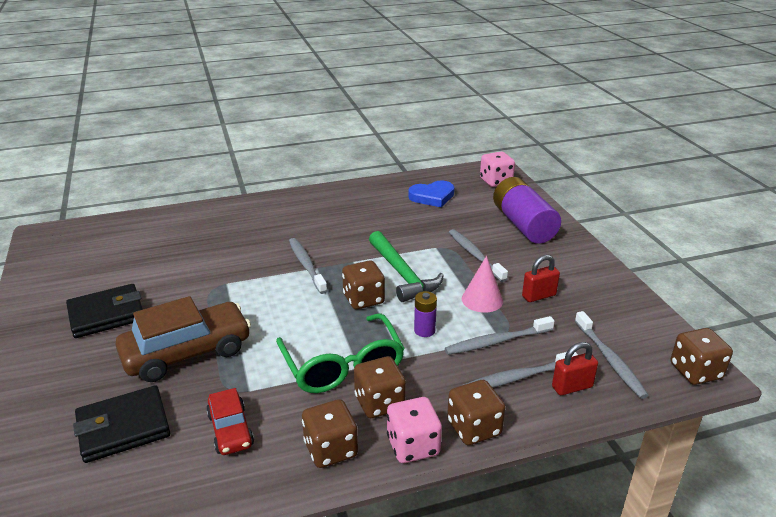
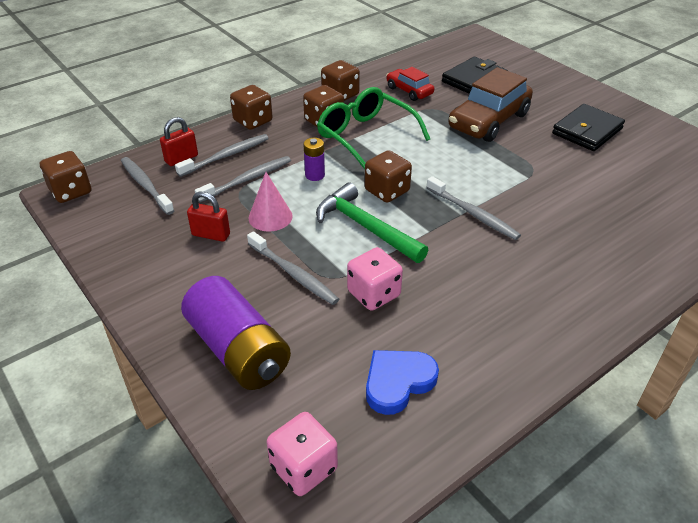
camera: 160 degrees right, 10 degrees up
(413, 446) = (290, 105): pink dice -> pink dice (374, 294)
(538, 296) = (211, 235): red padlock -> red padlock turned 60 degrees clockwise

